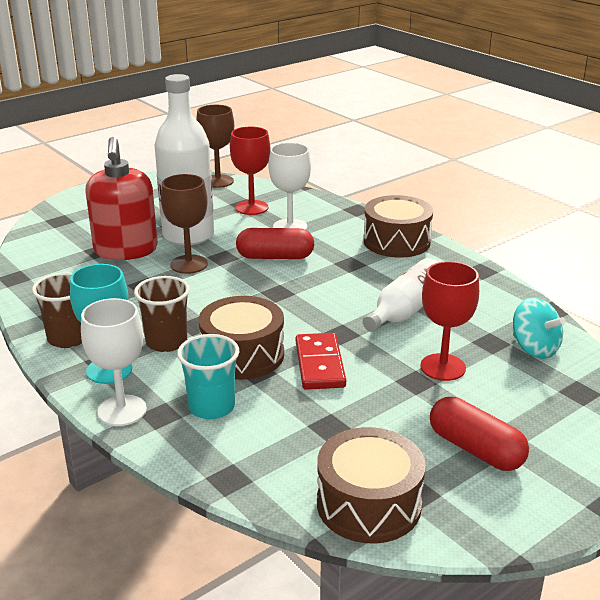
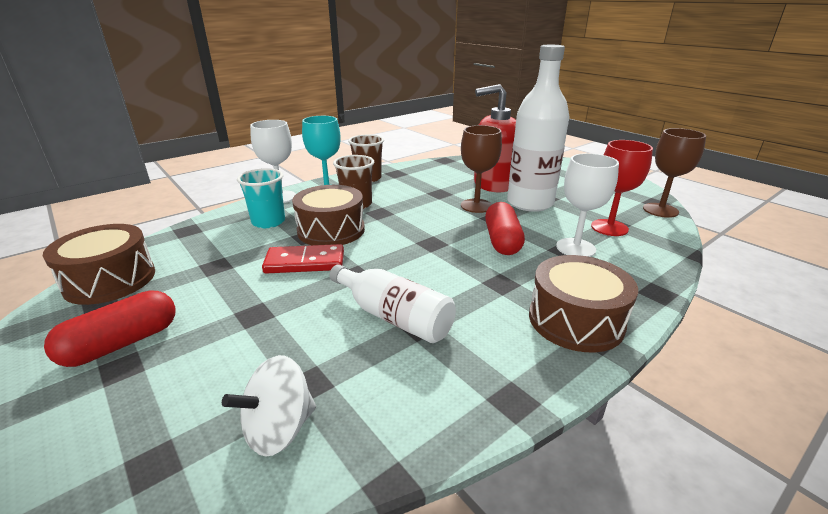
camera: 90 degrees right, 0 degrees up
(443, 367) = (270, 335): red goblet -> none
(534, 348) = (279, 429): turquoise spinning top -> white spinning top

